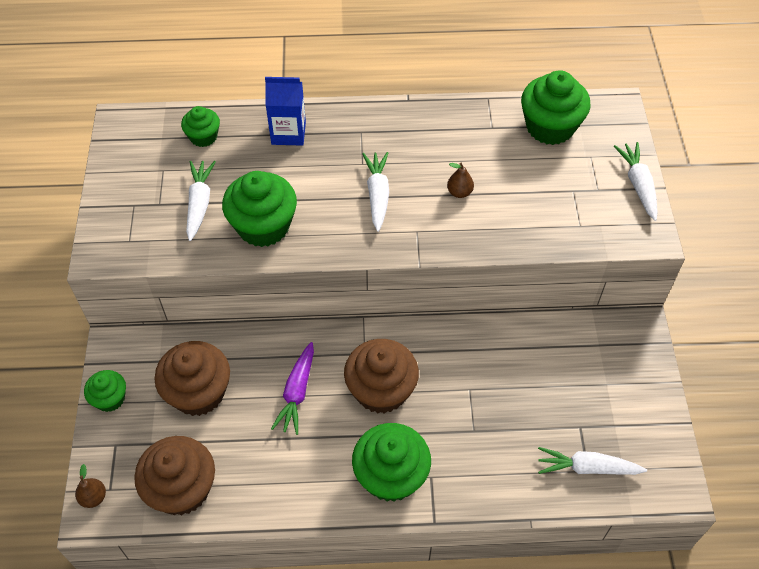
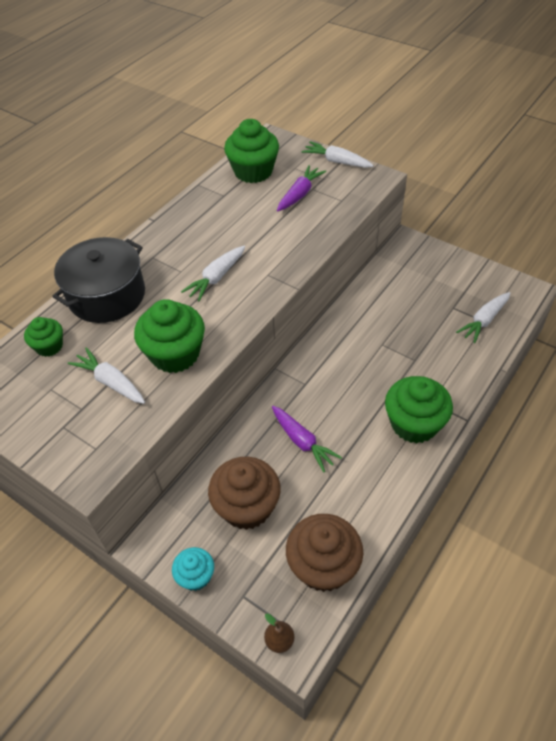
camera: 50 degrees left, 5 degrees down
(110, 398) = (196, 576): green cupcake -> turquoise cupcake
(288, 133) = (107, 295): blue carton -> black pot
(377, 195) = (216, 278): white carrot -> white carrot turned 90 degrees counterclockwise
(381, 390) = (343, 391): brown cupcake -> none
(459, 192) = (258, 237): brown pear -> none
(554, 186) = (300, 194): none -> purple carrot

